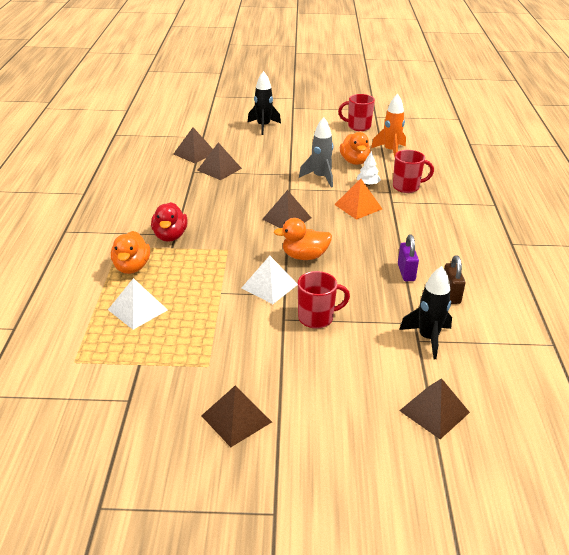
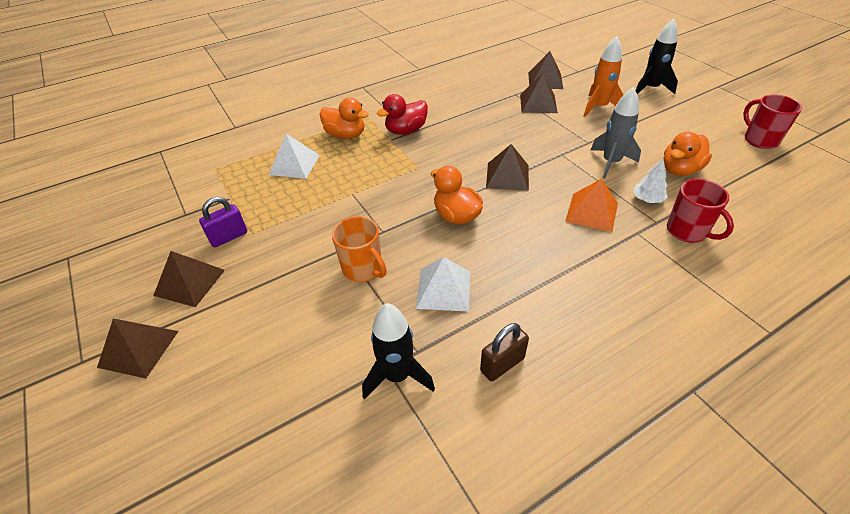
camera: 60 degrees right, 10 degrees up
(132, 267) = (346, 135): orange duck -> orange duck turned 120 degrees counterclockwise
(269, 286) = (386, 216): white pyramid -> white pyramid (443, 289)
(317, 318) = (363, 269): red mug -> orange mug
(390, 151) = (747, 185): orange rocket -> orange rocket (599, 107)
(406, 272) = (506, 304): purple padlock -> purple padlock (229, 237)
(434, 411) = (270, 434): brown pyramid -> brown pyramid (138, 349)

